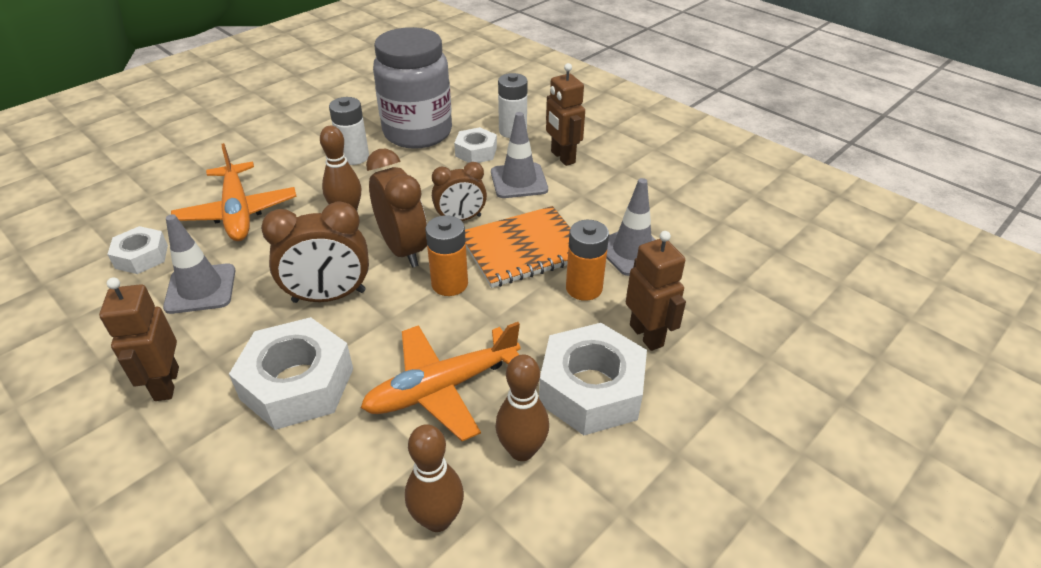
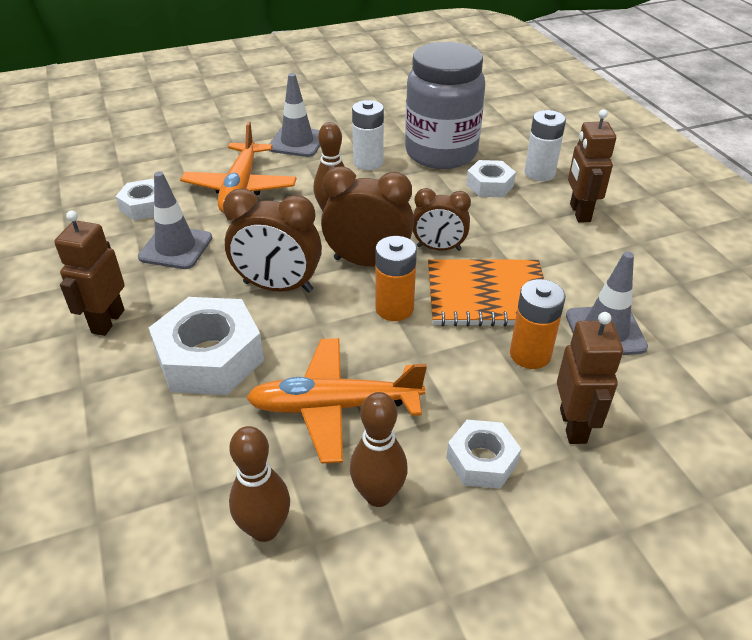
camera: 25 degrees right, 0 degrees up
(403, 249) = (368, 262): brown clock -> brown clock turned 75 degrees counterclockwise
(519, 181) = (519, 225): grey traffic cone -> grey traffic cone (297, 142)
(591, 389) = (482, 461): white nut -> white nut, size x0.57

